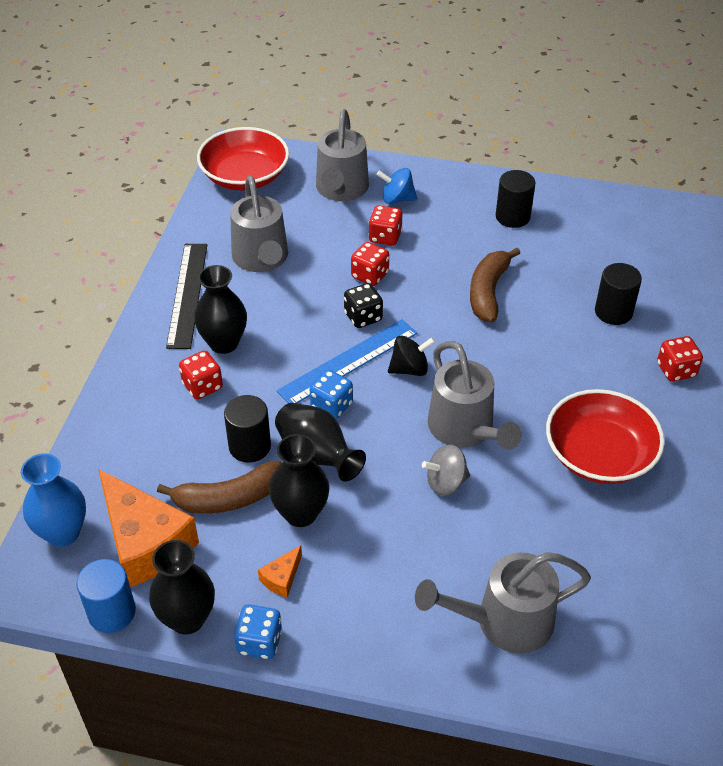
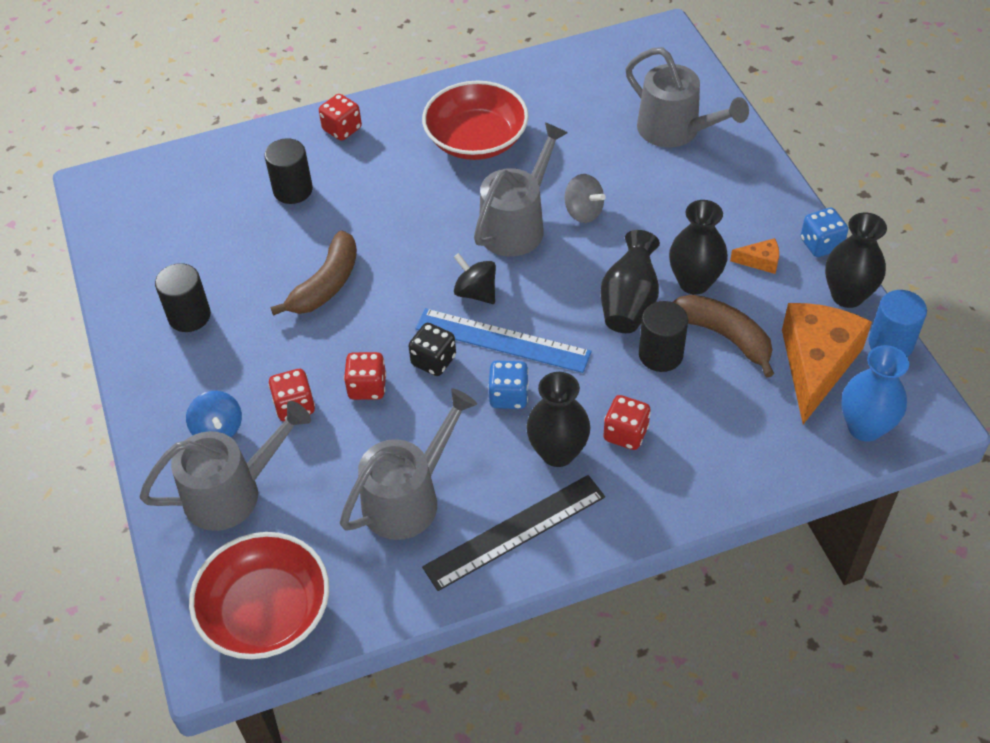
camera: 120 degrees left, 5 degrees up
(331, 406) = (566, 324): blue dice -> blue dice (508, 396)
(488, 292) = (326, 284): brown banana -> brown banana turned 45 degrees counterclockwise

